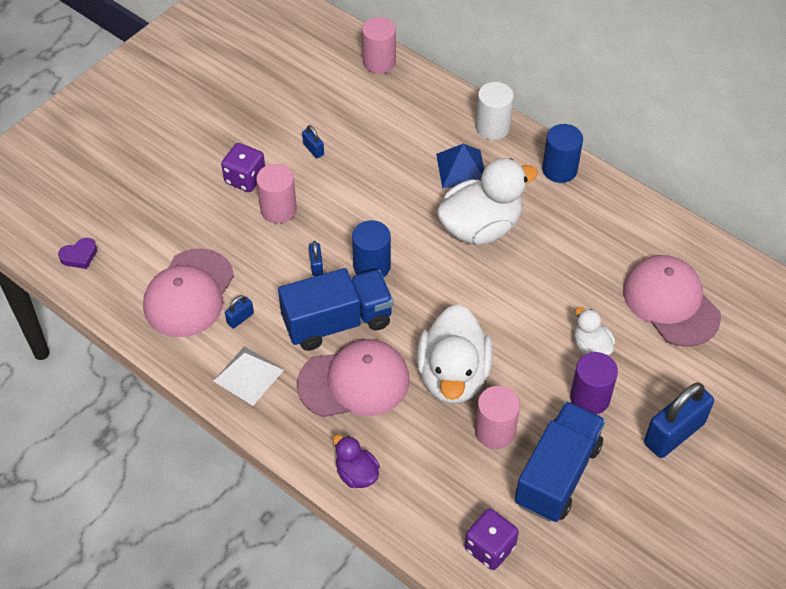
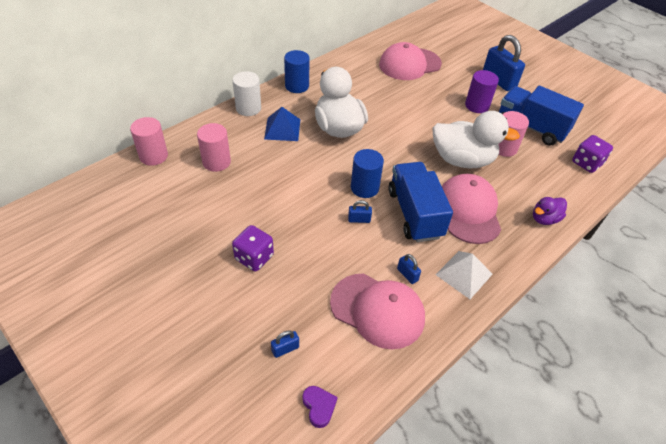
camera: 85 degrees left, 5 degrees down
(278, 209) = (296, 237): pink cylinder -> pink cylinder (216, 162)
(313, 149) = (235, 208): blue padlock -> blue padlock (285, 349)
(591, 347) = (440, 98): white duck -> none

